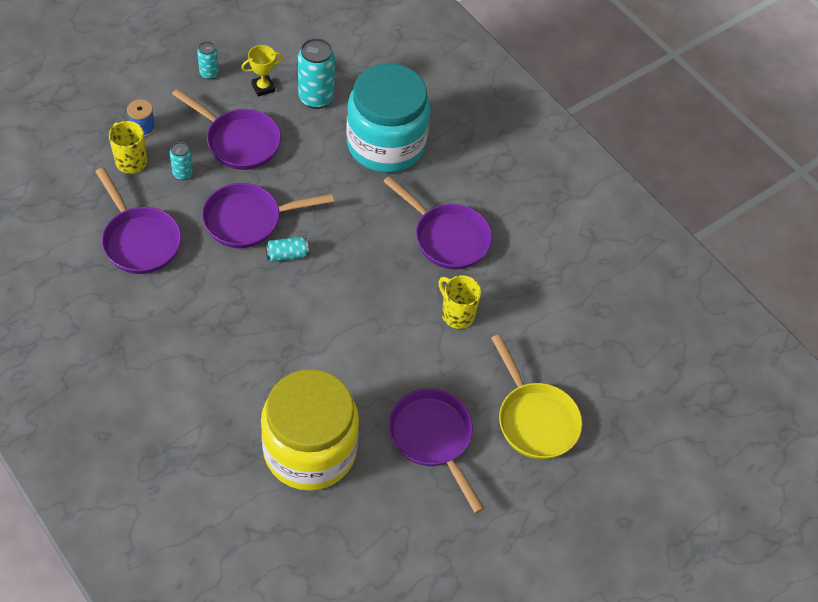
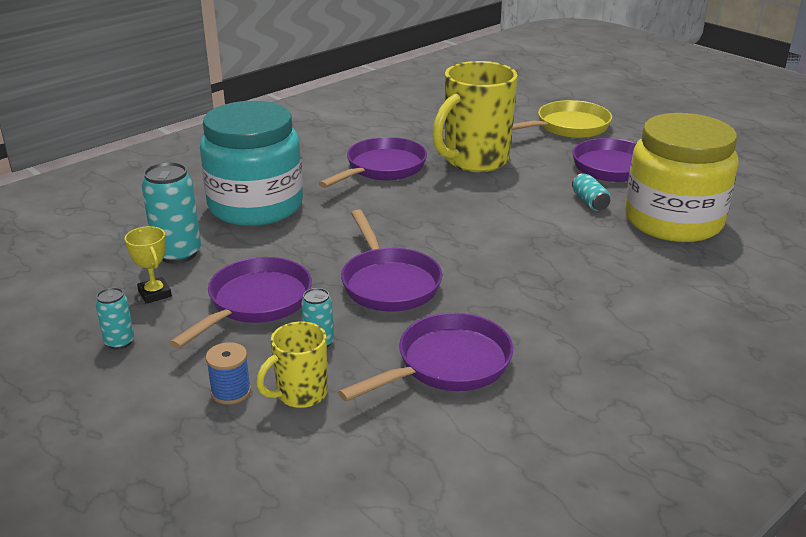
camera: 90 degrees left, 25 degrees down
(287, 255) = (434, 253): turquoise can -> turquoise can (589, 202)
(457, 314) = (474, 161): yellow mug -> yellow mug, size x1.94

